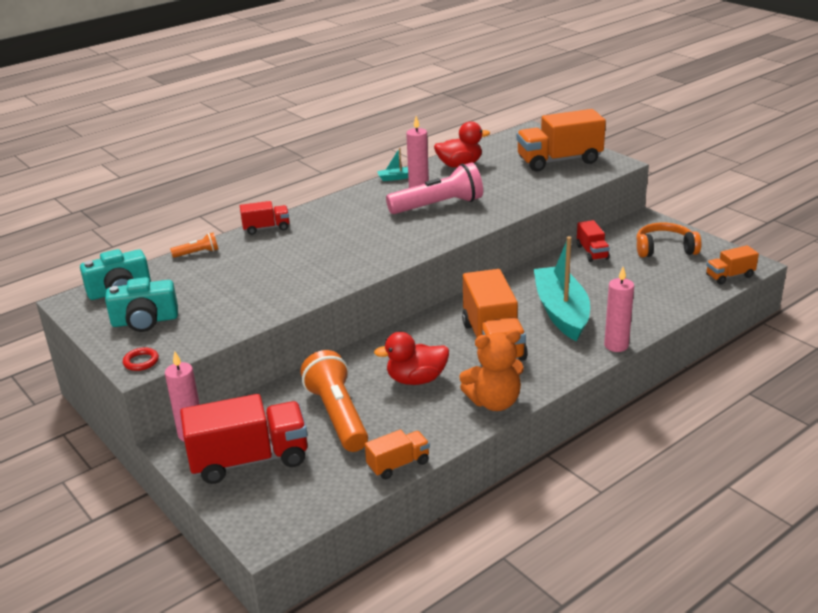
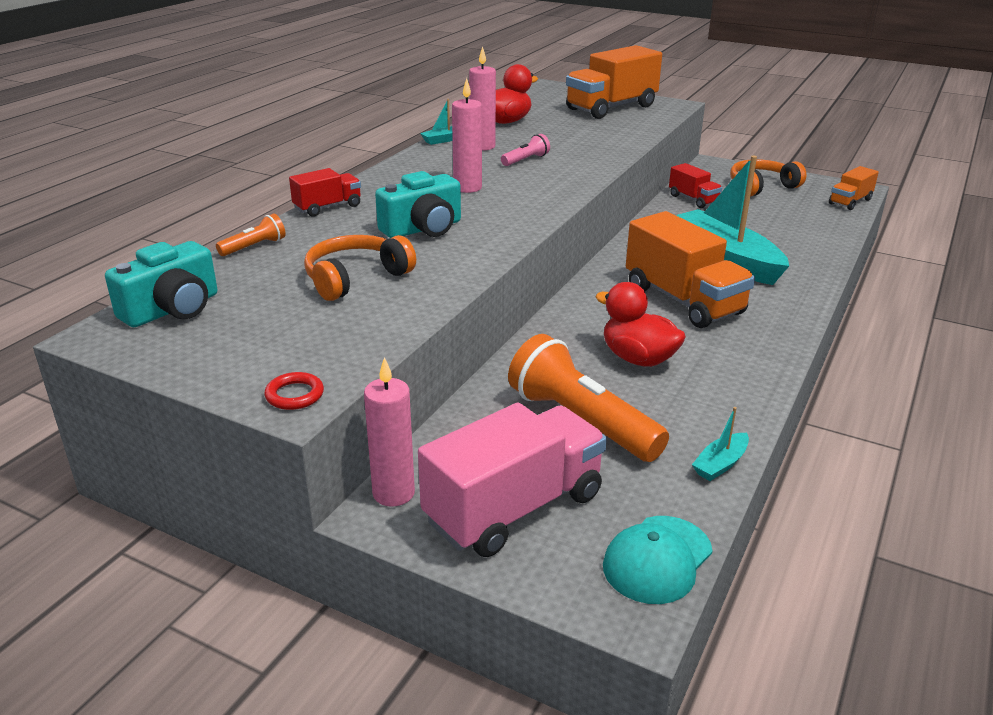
camera: 25 degrees left, 0 degrees up
(145, 321) = (250, 340): turquoise camera -> turquoise camera (423, 229)
(237, 288) = (355, 278): none -> orange headphones
(249, 460) = (514, 508): red truck -> pink truck
(303, 511) = (657, 559): none -> turquoise cap
(398, 464) = (720, 464): orange truck -> turquoise boat
(416, 379) = (638, 359): red duck -> red duck turned 75 degrees clockwise
(438, 206) = (526, 160): pink flashlight -> pink flashlight, size x0.46
(494, 402) = (755, 365): orange teddy bear -> none
(616, 345) = (818, 282): pink candle -> pink candle (467, 188)

